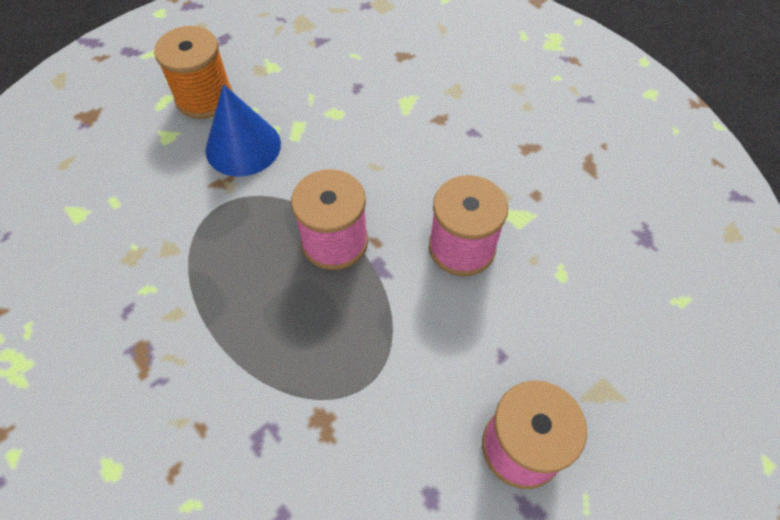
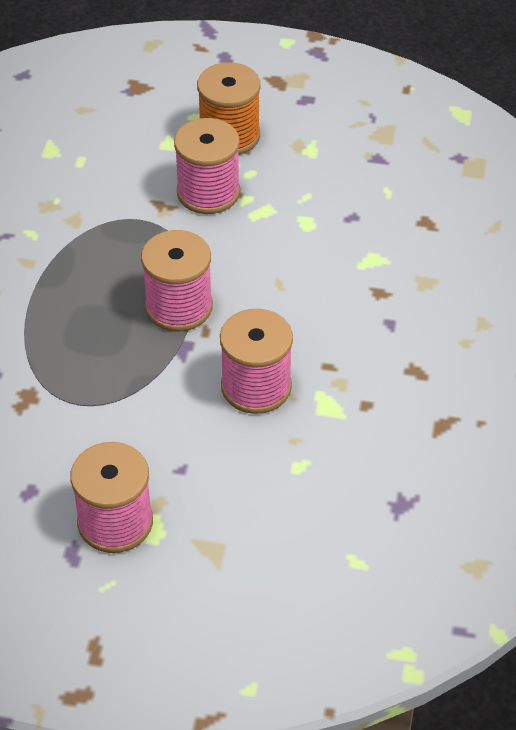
camera: 50 degrees right, 10 degrees down
(243, 146) = (208, 192): blue cone -> pink spool

